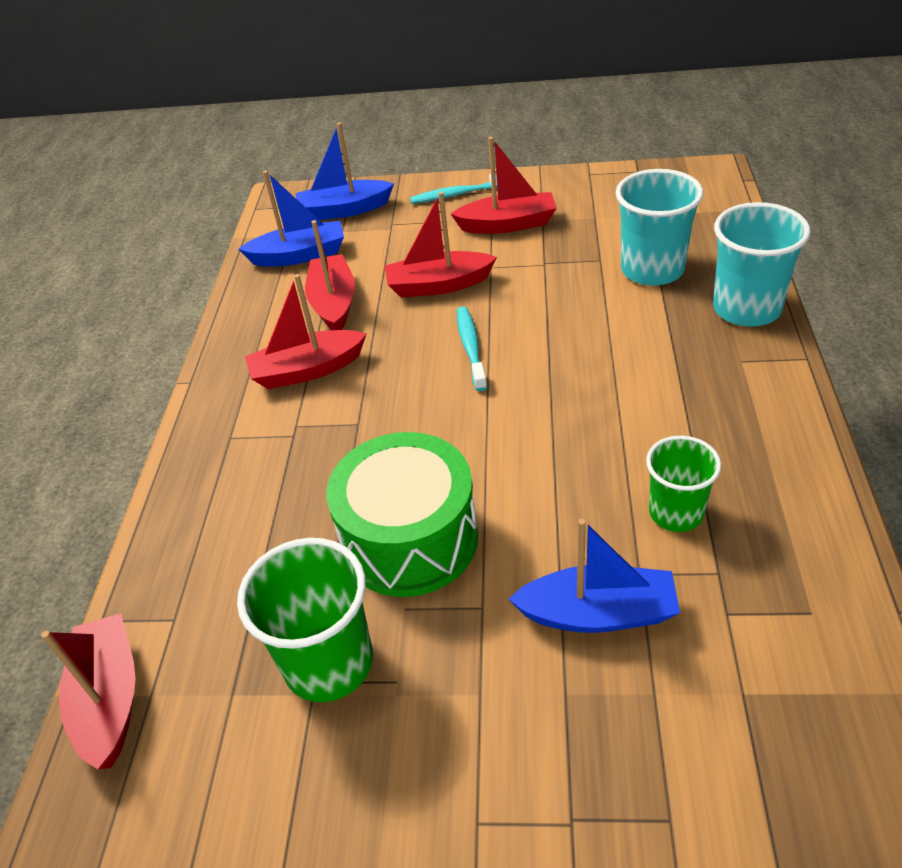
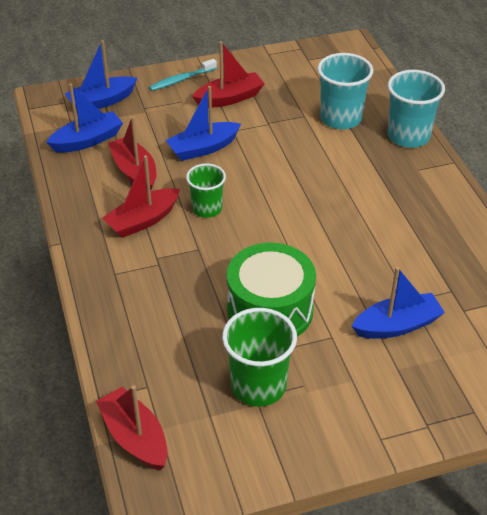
camera: 25 degrees left, 0 degrees up
(438, 285) = (203, 148): red boat -> blue boat
(471, 347) = (247, 187): turquoise toothbrush -> none
(676, 513) = (416, 264): green cup -> green cup (207, 208)

